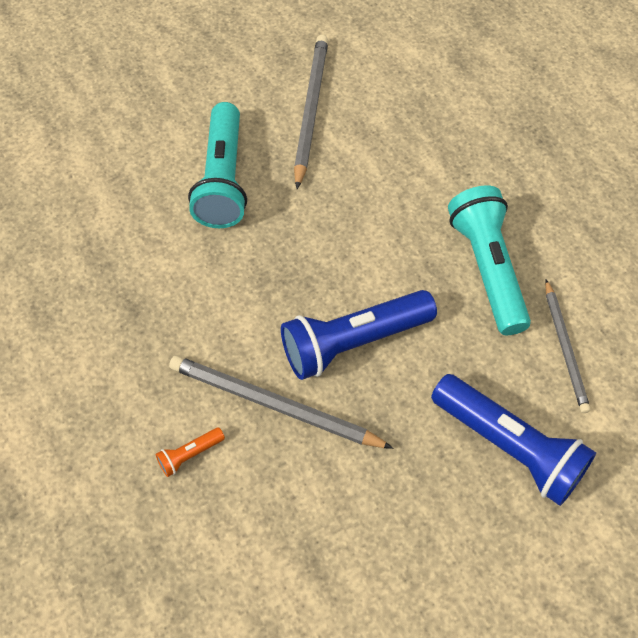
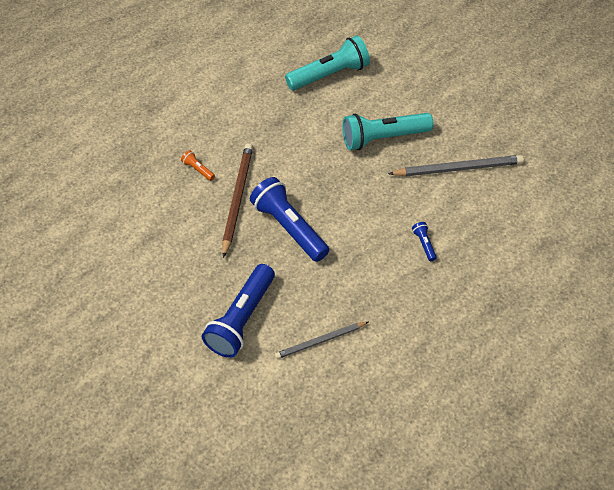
camera: 75 degrees right, 5 degrees down
(274, 405) = (237, 199): grey pencil -> brown pencil
(428, 183) = (424, 244): none -> blue flashlight
(487, 268) = (367, 289): turquoise flashlight -> turquoise flashlight (329, 75)

